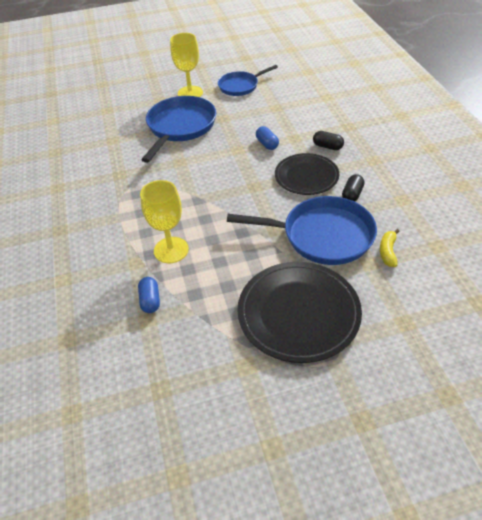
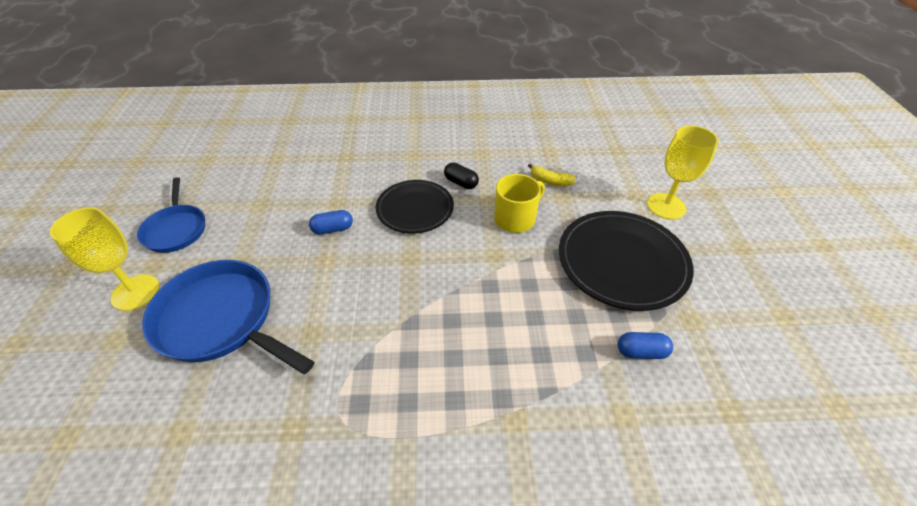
camera: 80 degrees left, 0 degrees up
(150, 300) = (591, 407): blue capsule -> blue capsule (641, 352)
(171, 250) = (501, 369): yellow goblet -> yellow goblet (666, 206)
(322, 235) = (515, 219): blue pan -> yellow mug
(327, 146) = (371, 180): black capsule -> none

